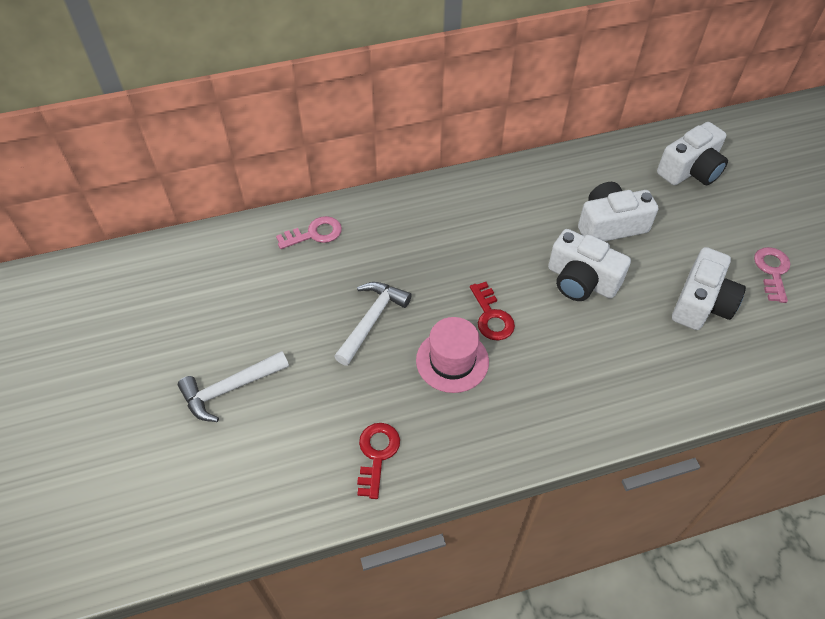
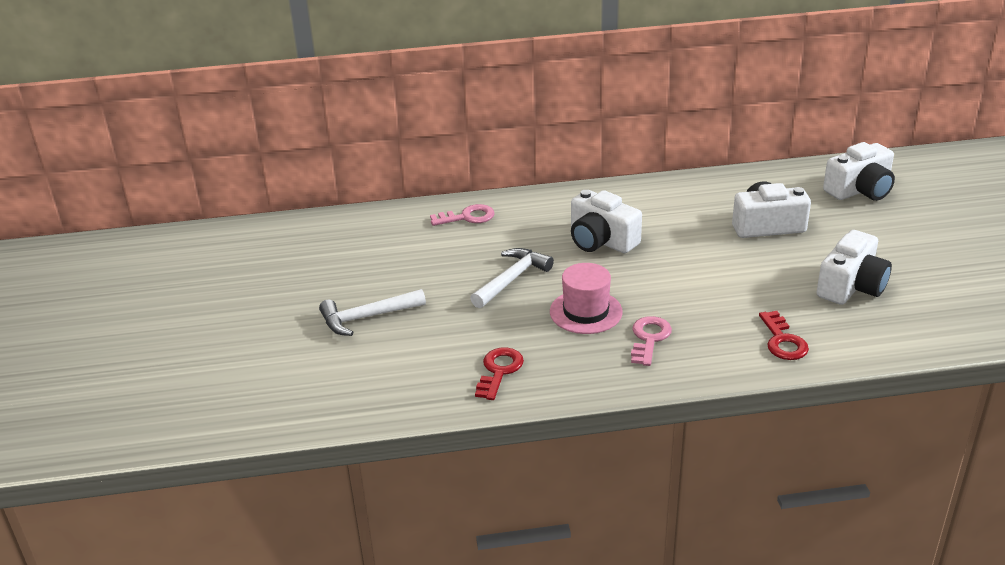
camera: 10 degrees right, 20 degrees down
(491, 316) = (631, 283): red key -> red key (783, 341)
(581, 280) = (728, 263): white camera -> white camera (601, 241)
(772, 271) = (932, 267): pink key -> pink key (649, 338)

